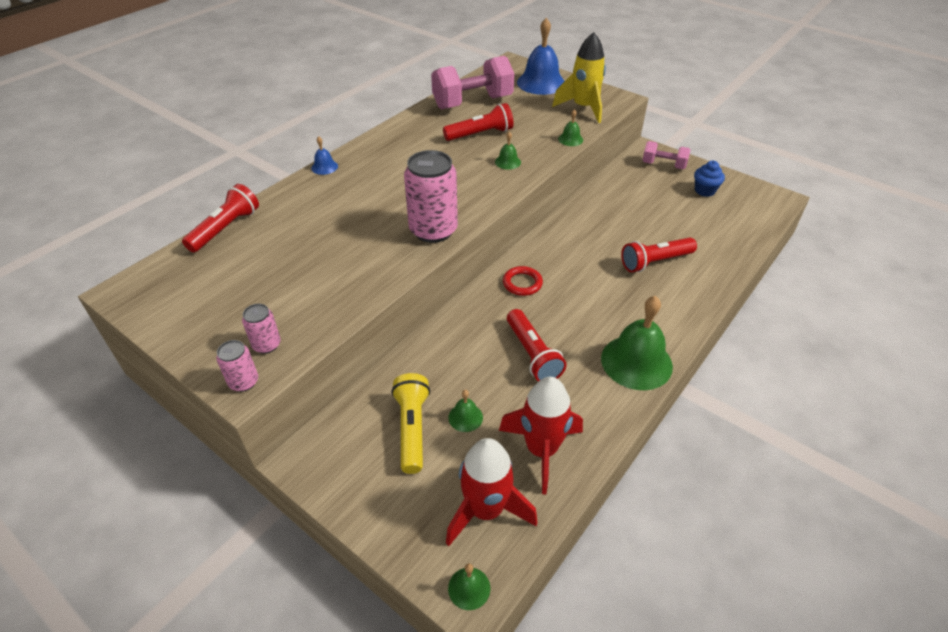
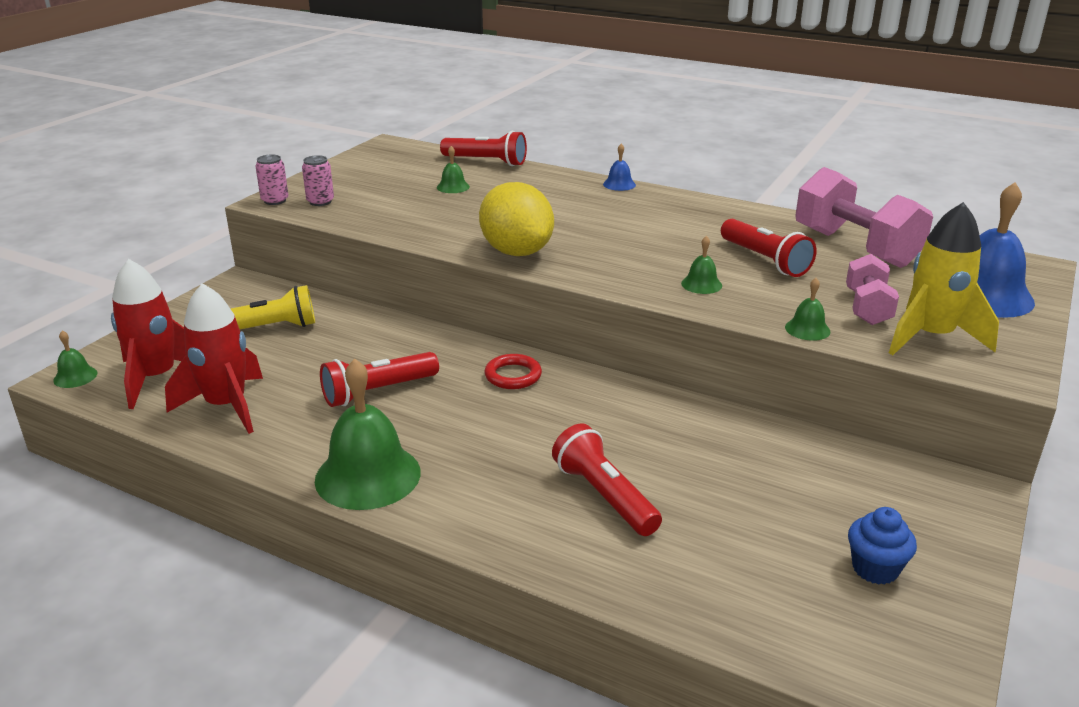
camera: 80 degrees right, 15 degrees down
(433, 230) = (516, 252): pink can -> yellow lemon
(465, 417) = (279, 356): green bell -> green bell (453, 187)
(663, 165) = (933, 512): pink dumbbell -> pink dumbbell (867, 308)

